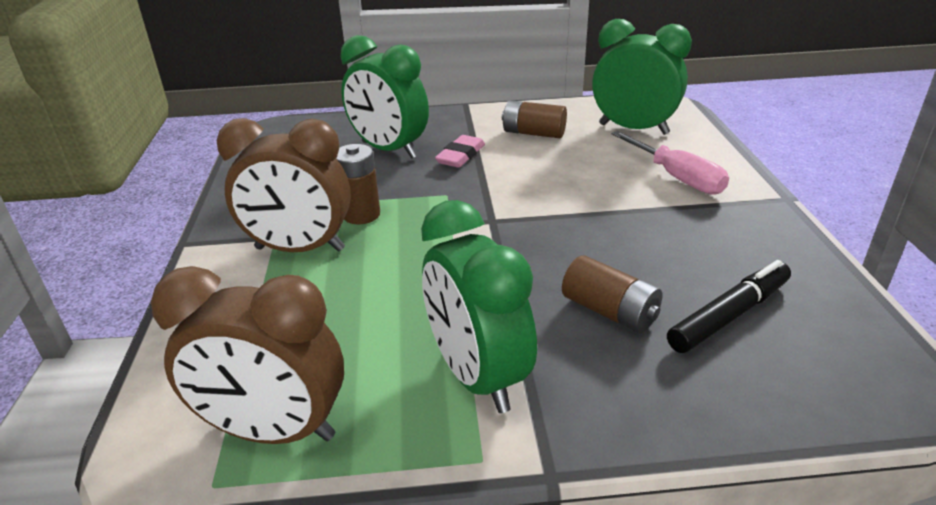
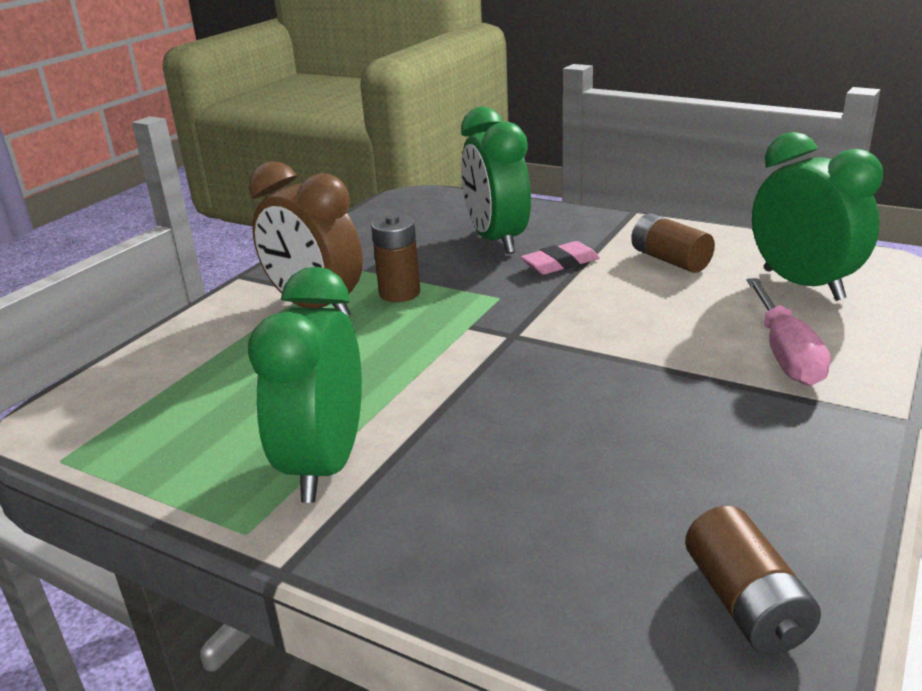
camera: 35 degrees right, 5 degrees down
(274, 431) = (136, 440): brown clock -> none
(610, 311) = (517, 460): brown battery -> brown battery (746, 603)
(729, 315) = (645, 517): black marker -> none

